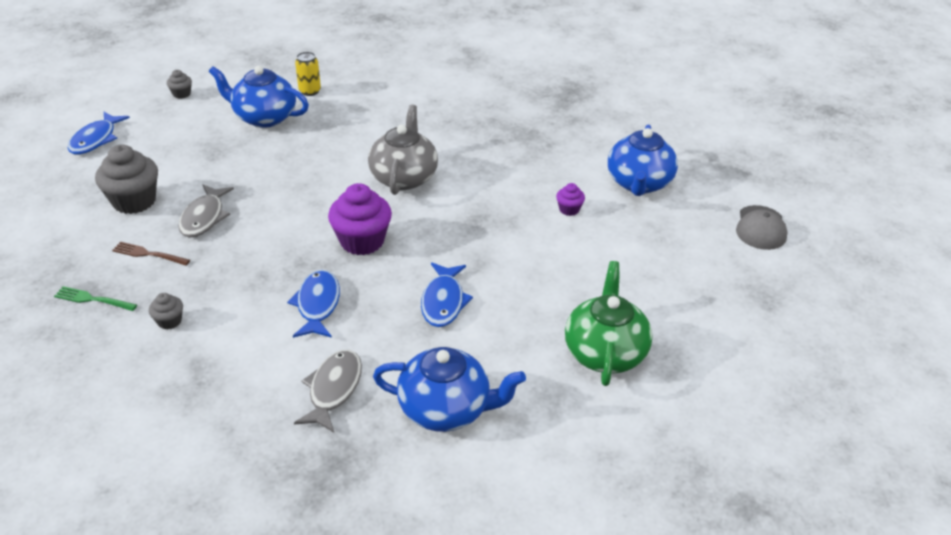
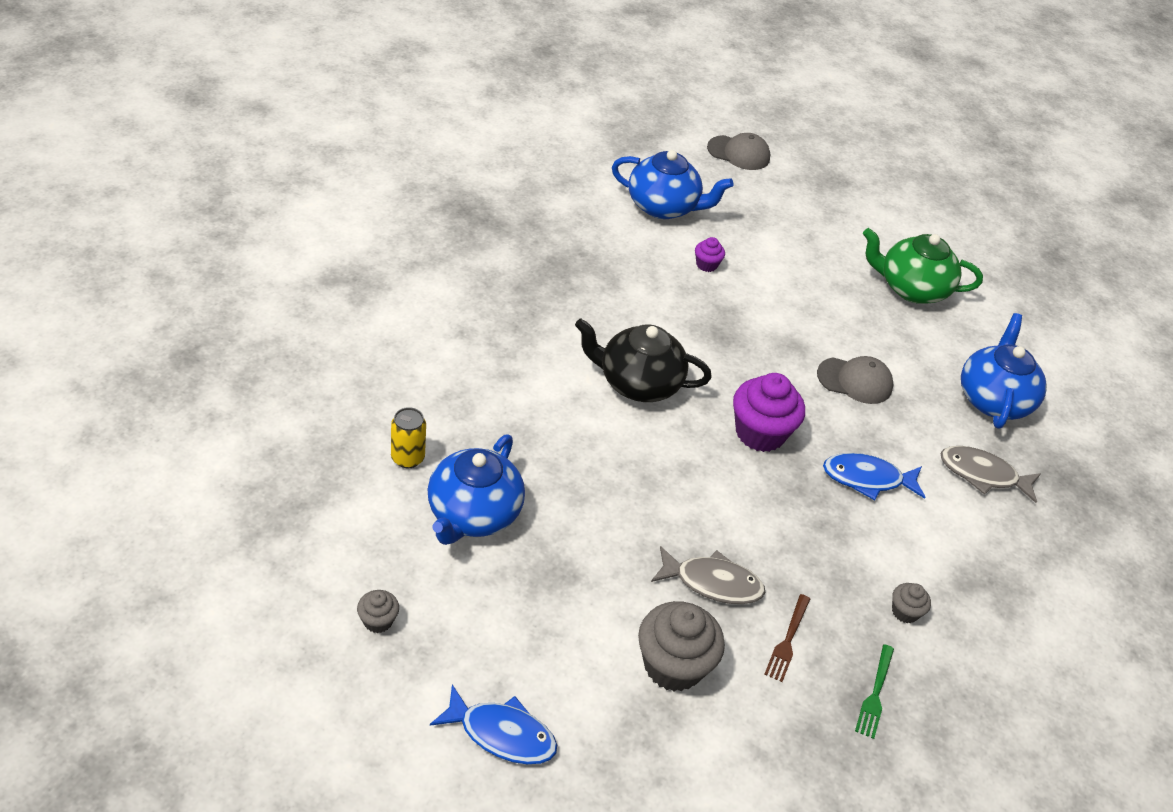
camera: 90 degrees left, 5 degrees up
(404, 177) = (638, 383): grey teapot -> black teapot
(443, 302) = (855, 381): blue fish -> grey cap

